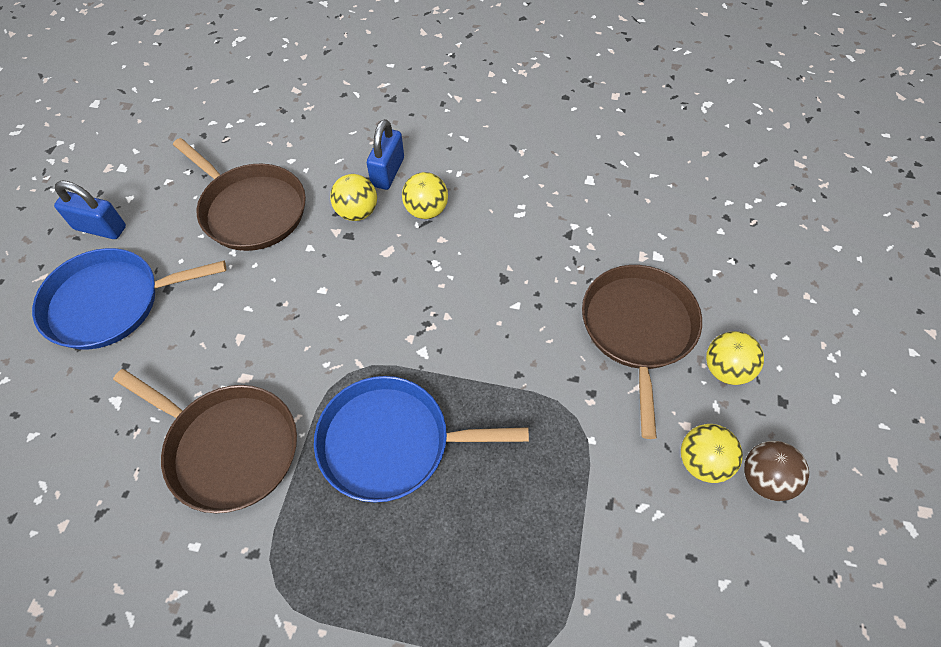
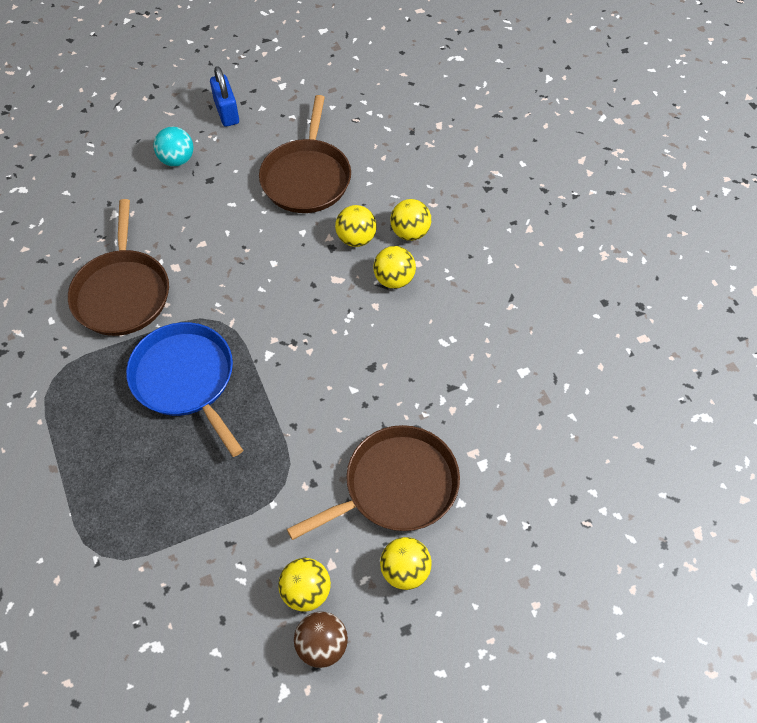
camera: 55 degrees right, 0 degrees up
(110, 303) = (177, 160): blue pan -> turquoise ball
(388, 172) = (410, 232): blue padlock -> yellow ball

